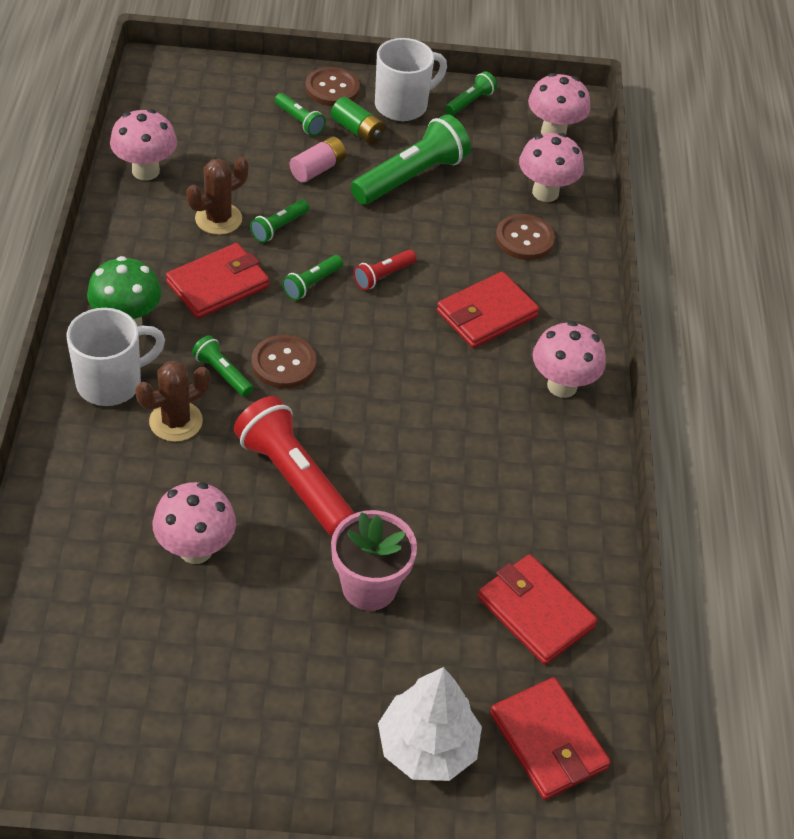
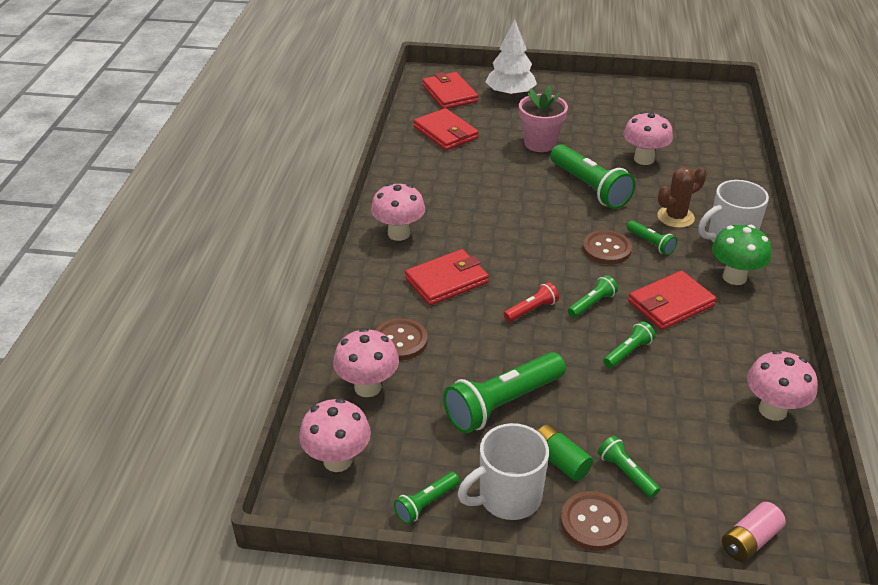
camera: 170 degrees left, 10 degrees down
(218, 219) = (686, 360): brown cactus -> none
(294, 479) = (589, 187): red flashlight -> green flashlight
(318, 169) = (599, 413): pink battery -> pink battery (749, 540)

